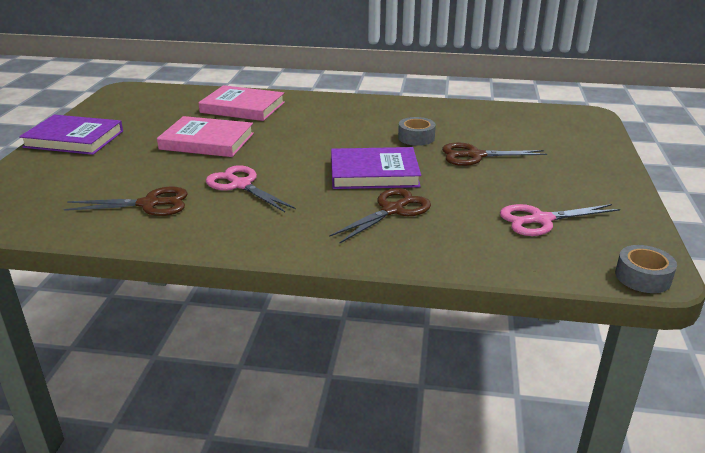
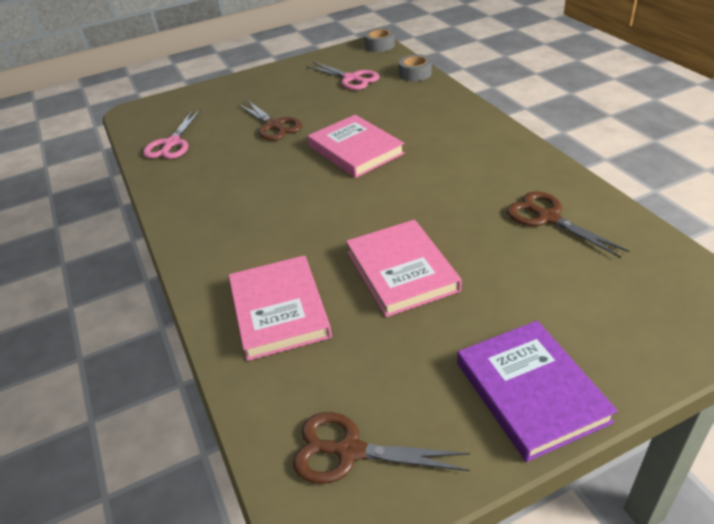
camera: 120 degrees left, 10 degrees up
(241, 185) = (455, 194): pink scissors -> pink scissors (172, 143)
(374, 173) = (355, 150): purple book -> pink book
(392, 210) = (403, 121): brown scissors -> brown scissors (350, 451)
(416, 138) = (261, 161): grey tape -> grey tape (415, 74)

